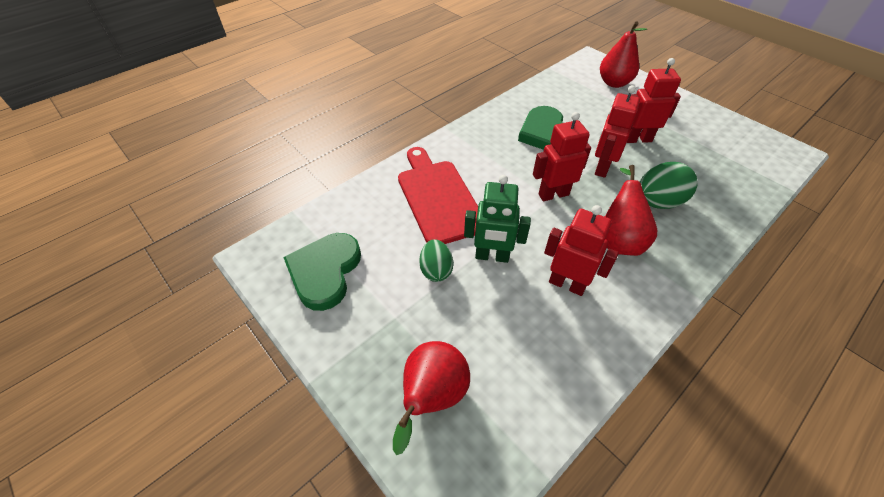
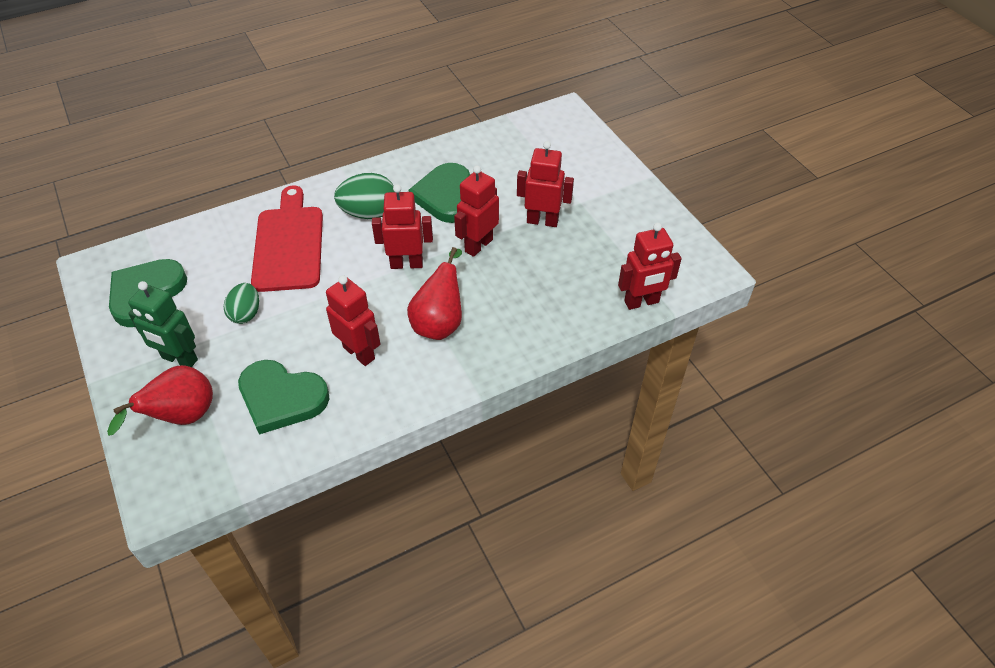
camera: 15 degrees right, 0 degrees up
(492, 256) = (305, 312): green robot -> green robot (179, 359)
(523, 349) = (281, 398): none -> green heart
(614, 83) = (568, 147): red pear -> none
(657, 202) = (509, 294): green egg -> green egg (369, 213)
(765, 187) = (641, 302): none -> red robot

